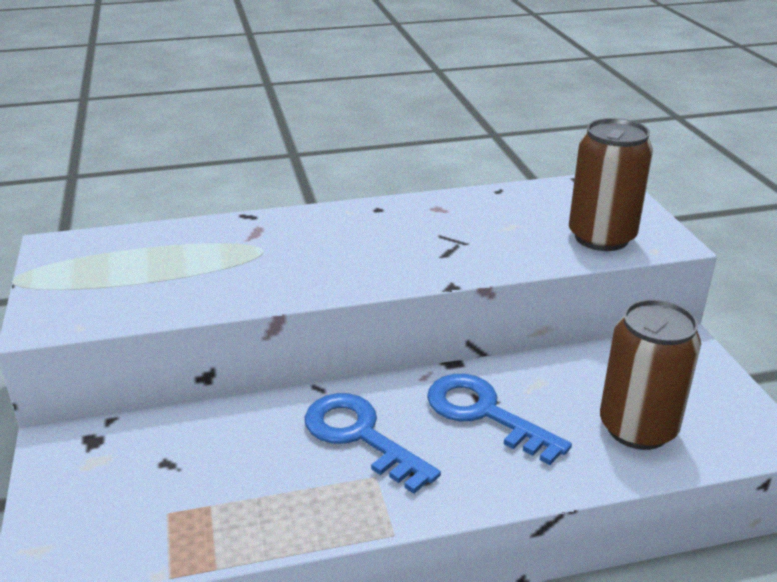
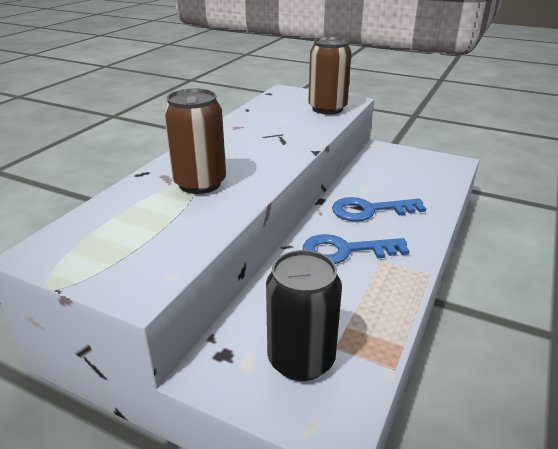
camera: 50 degrees left, 0 degrees up
(125, 496) = (301, 359): none -> black can
(637, 428) = (421, 182): brown can -> brown can (200, 183)

